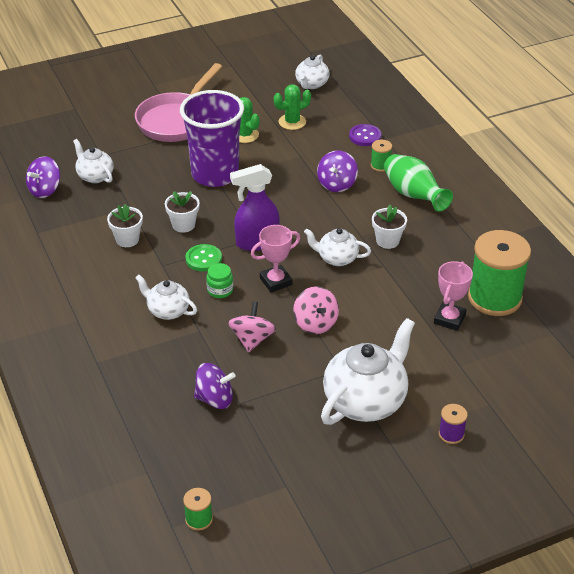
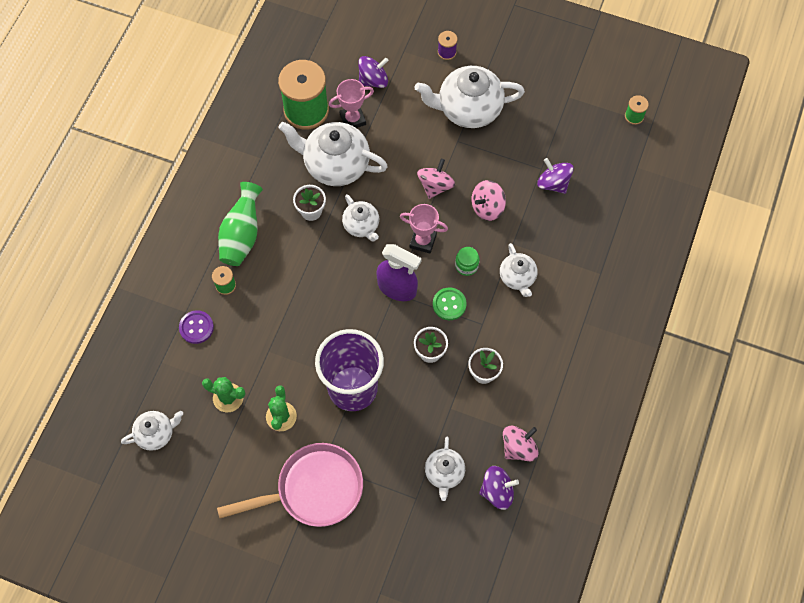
camera: 135 degrees left, 25 degrees up
(53, 219) = (518, 448): none -> pink spinning top
(337, 184) = (279, 295): purple spinning top -> purple spinning top (373, 80)
(415, 280) = (335, 165): none -> white teapot

